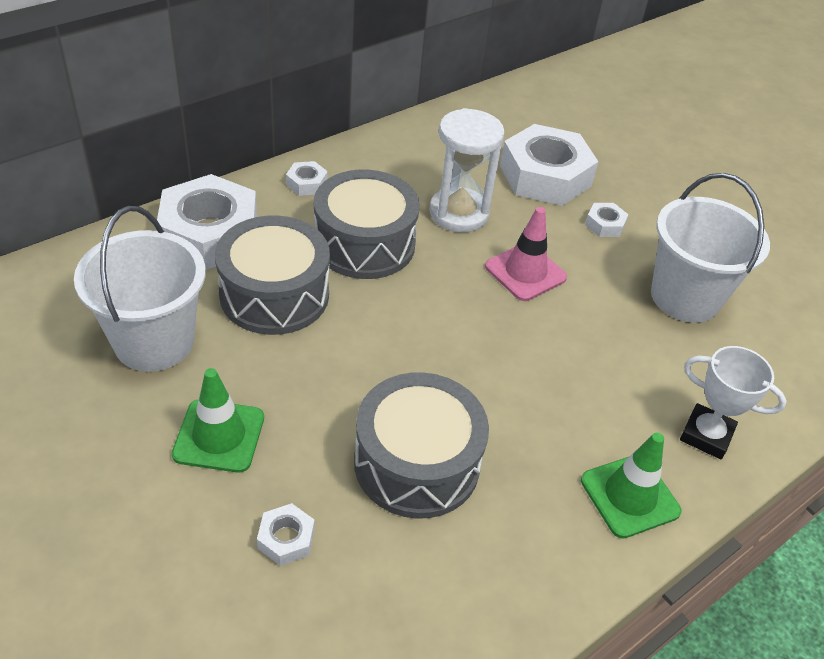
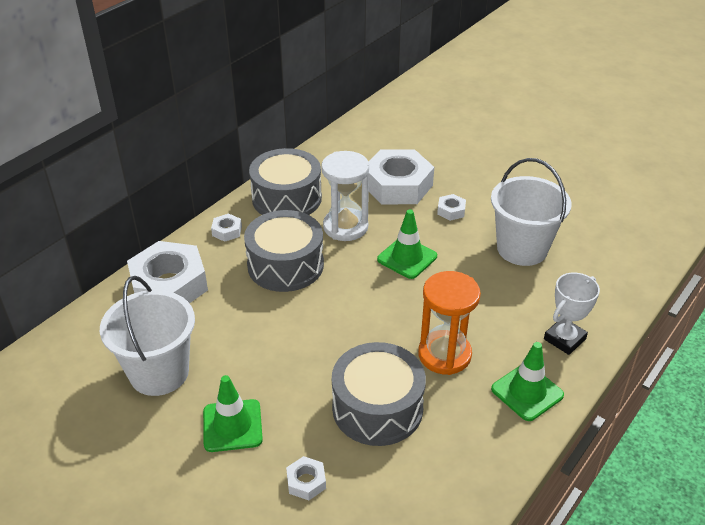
camera: 10 degrees left, 5 degrees down
(274, 294) = (234, 317): grey drum -> grey drum (287, 198)
(525, 272) = (407, 258): pink traffic cone -> green traffic cone
(532, 414) = (444, 355): none -> orange hourglass
(706, 435) = (564, 339): white trophy -> white trophy turned 60 degrees counterclockwise

